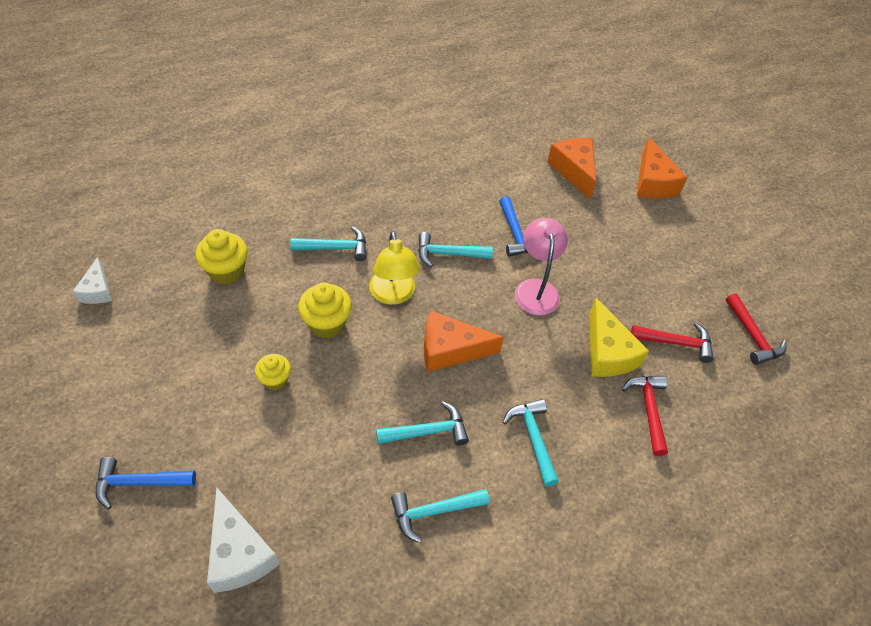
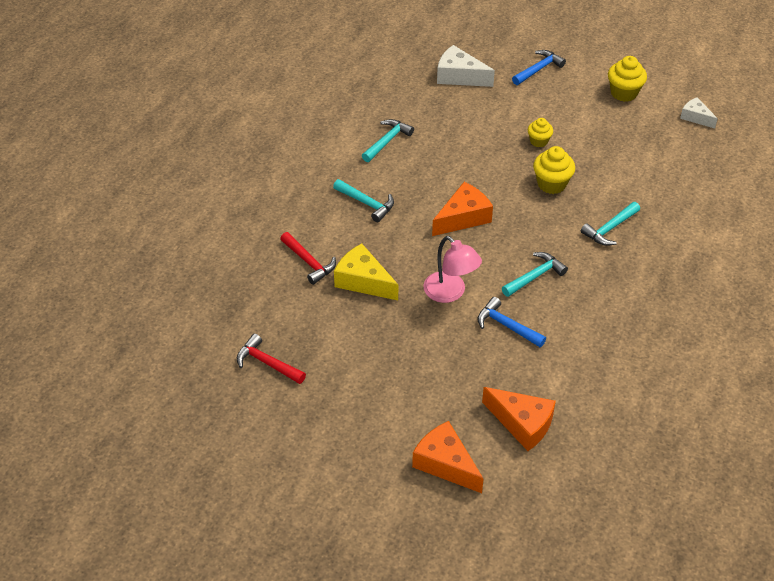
camera: 145 degrees right, 5 degrees down
(226, 271) = (649, 172): yellow cupcake -> yellow cupcake (624, 93)
(393, 295) = (535, 225): yellow lamp -> none
(428, 431) = (428, 170): turquoise hammer -> none
(676, 343) = (320, 320): red hammer -> none

